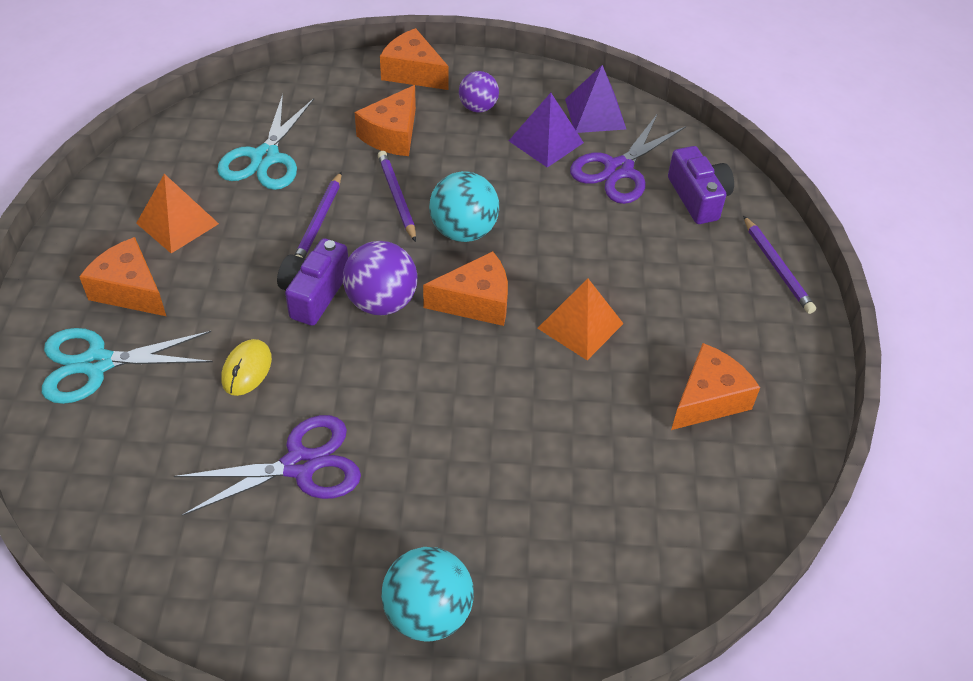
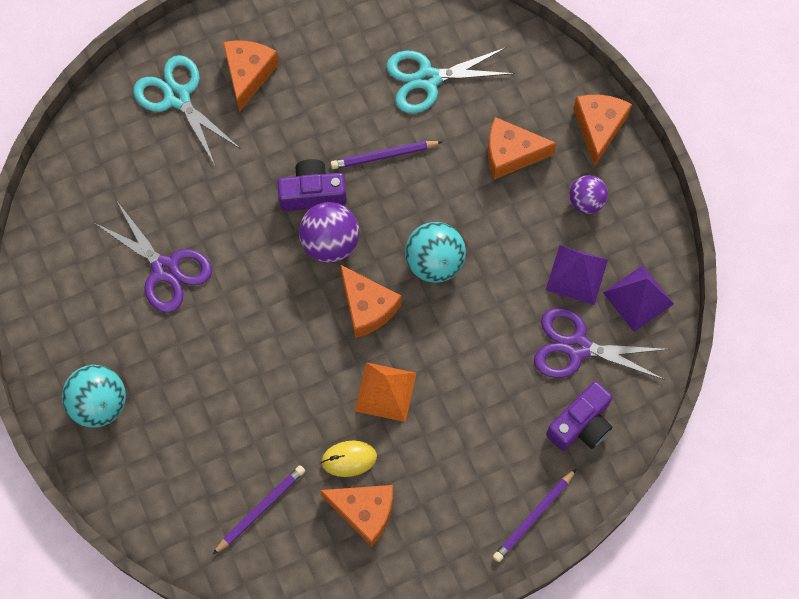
camera: 65 degrees right, 20 degrees up
(177, 223) = (326, 63): orange pyramid -> none
(247, 369) = (222, 191): yellow mouse -> yellow mouse (349, 459)
(396, 197) = (442, 196): purple pencil -> purple pencil (260, 509)

